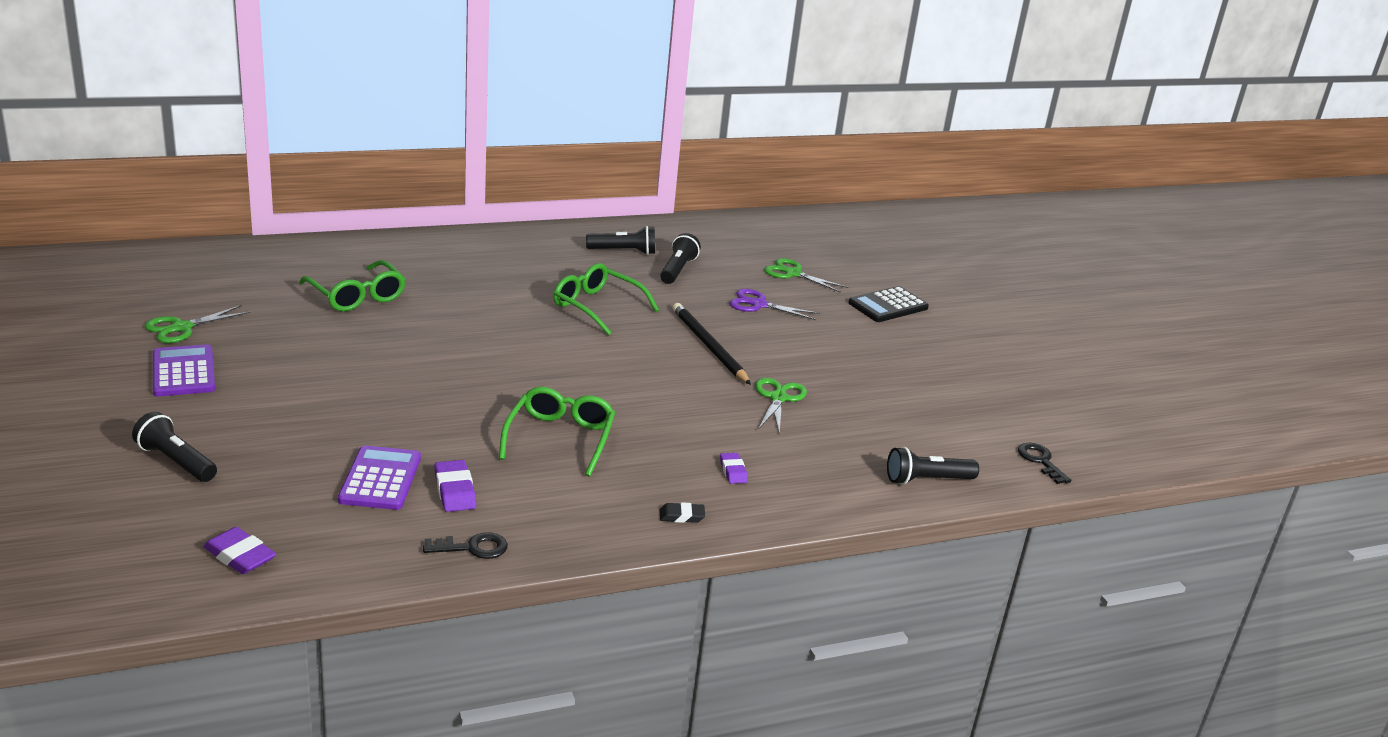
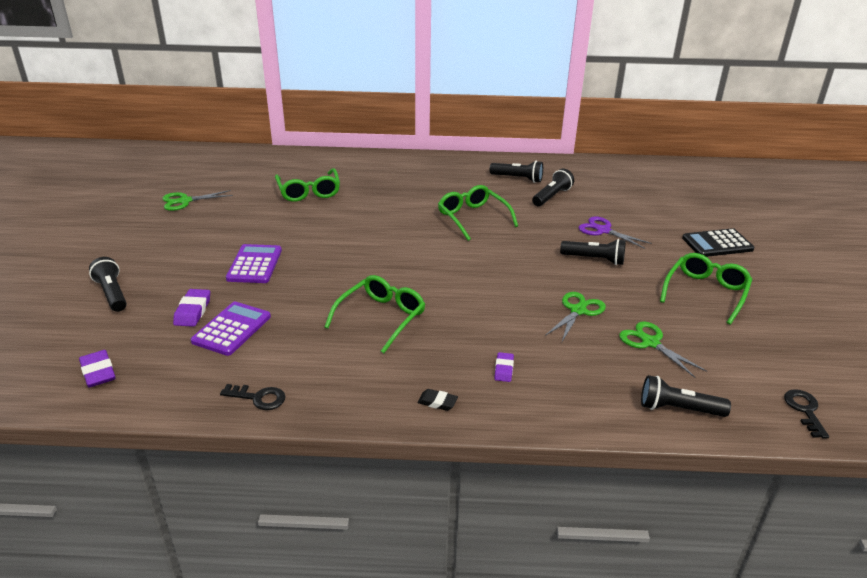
camera: 25 degrees right, 5 degrees up
(183, 372) = (164, 231): purple calculator -> purple calculator (254, 264)
(455, 491) = (277, 347): purple eraser -> purple eraser (193, 311)
(709, 346) = (543, 259): black pencil -> none
(766, 339) = (594, 259): none -> black flashlight
(793, 273) = (645, 209): green scissors -> green scissors (650, 343)
(900, 360) = (705, 293): none -> green glasses

